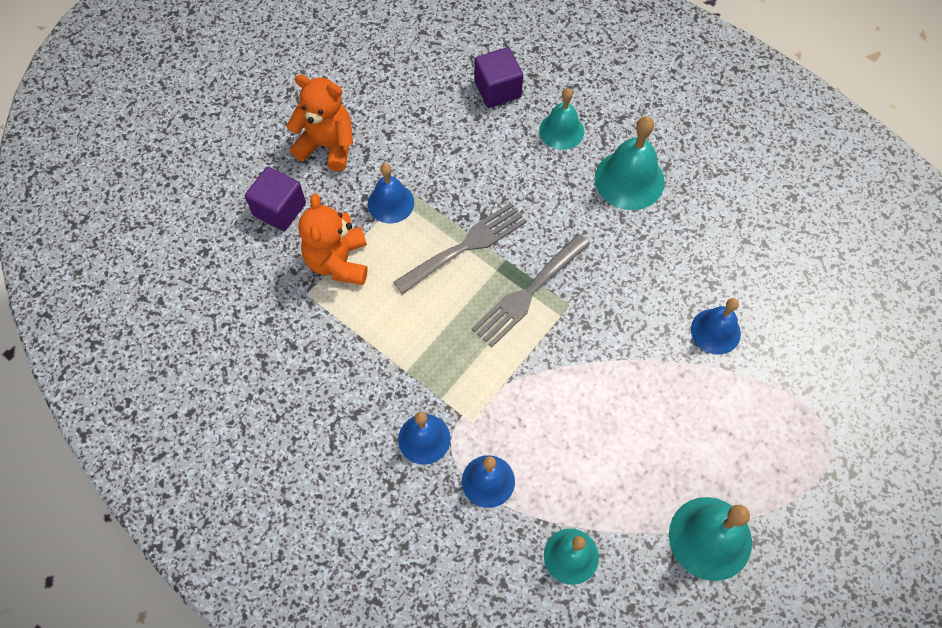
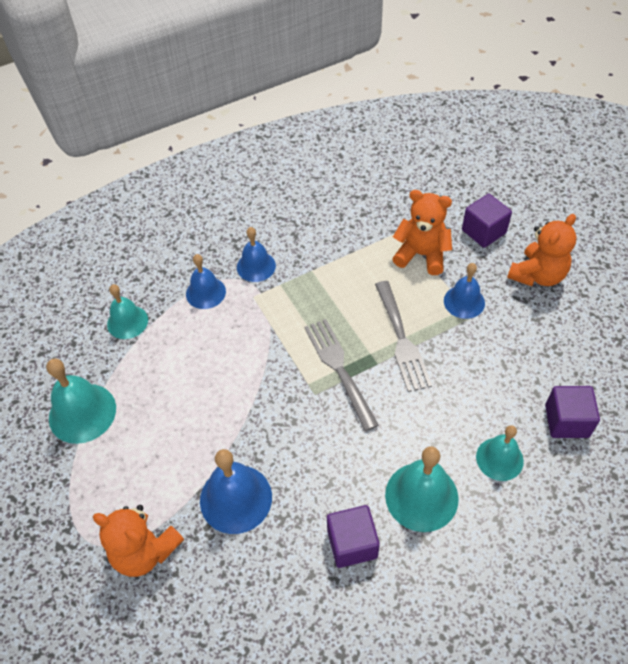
camera: 115 degrees right, 10 degrees down
(701, 219) = (352, 543): none -> purple cube
(715, 331) = (236, 498): blue bell -> blue bell, size x1.51
(808, 388) = (145, 551): none -> orange teddy bear

